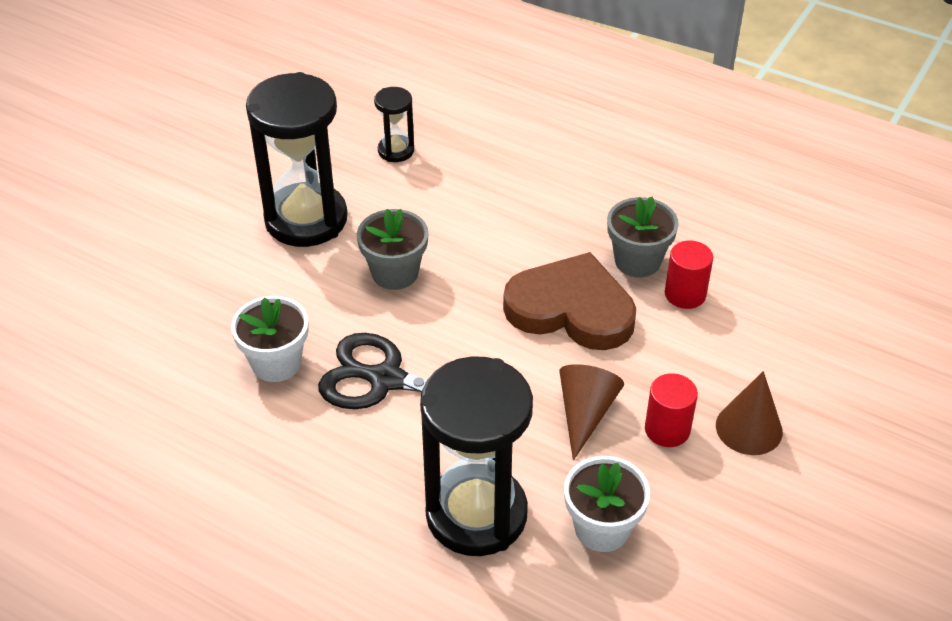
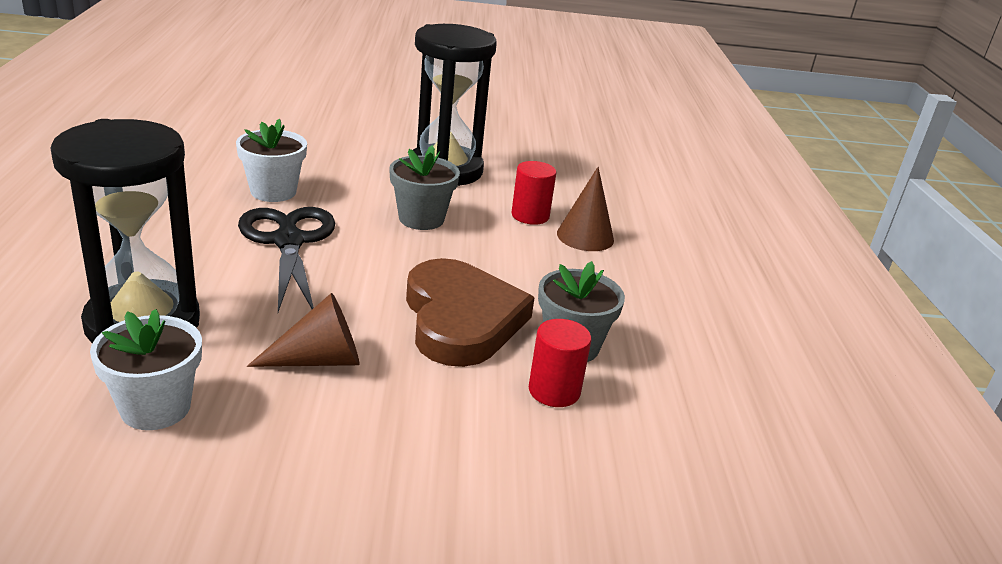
camera: 55 degrees right, 15 degrees down
(396, 150) = (568, 189): black hourglass -> none
(667, 429) = (332, 423): red cylinder -> red cylinder (530, 216)
(749, 428) = (377, 492): brown cone -> brown cone (585, 236)

